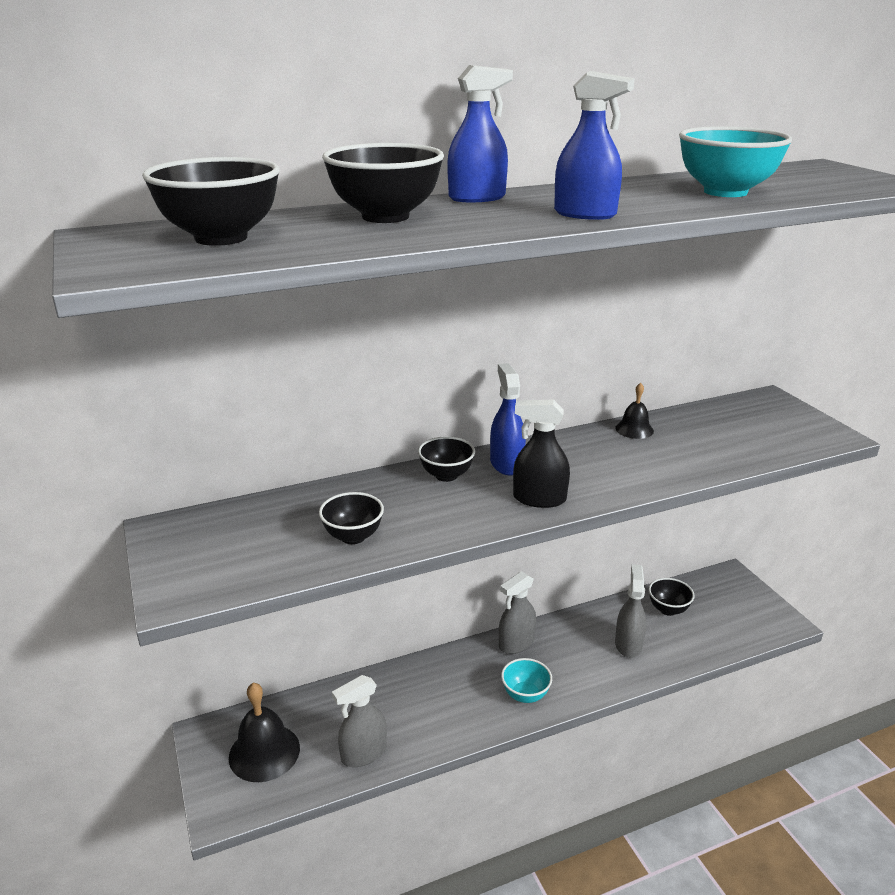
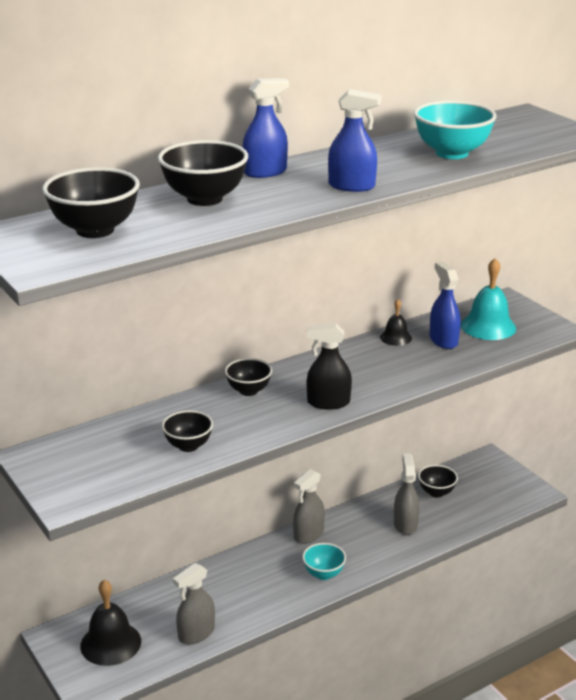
camera: 10 degrees left, 0 degrees up
(506, 464) = (295, 376): blue spray bottle -> blue spray bottle (443, 340)
(748, 426) = (488, 326): none -> turquoise bell

